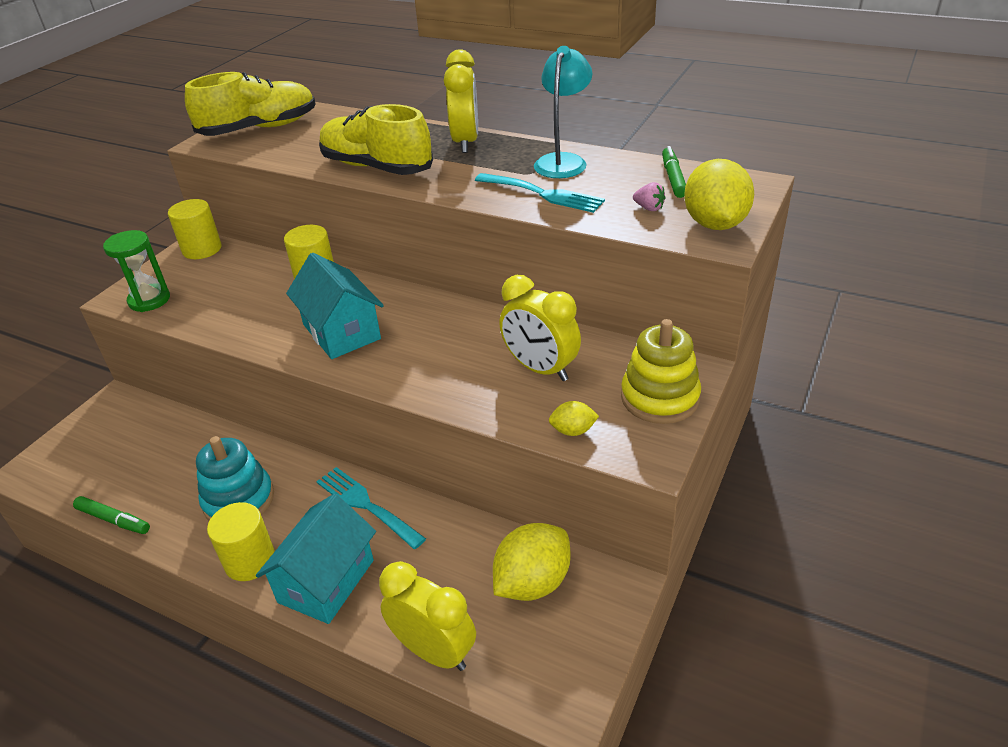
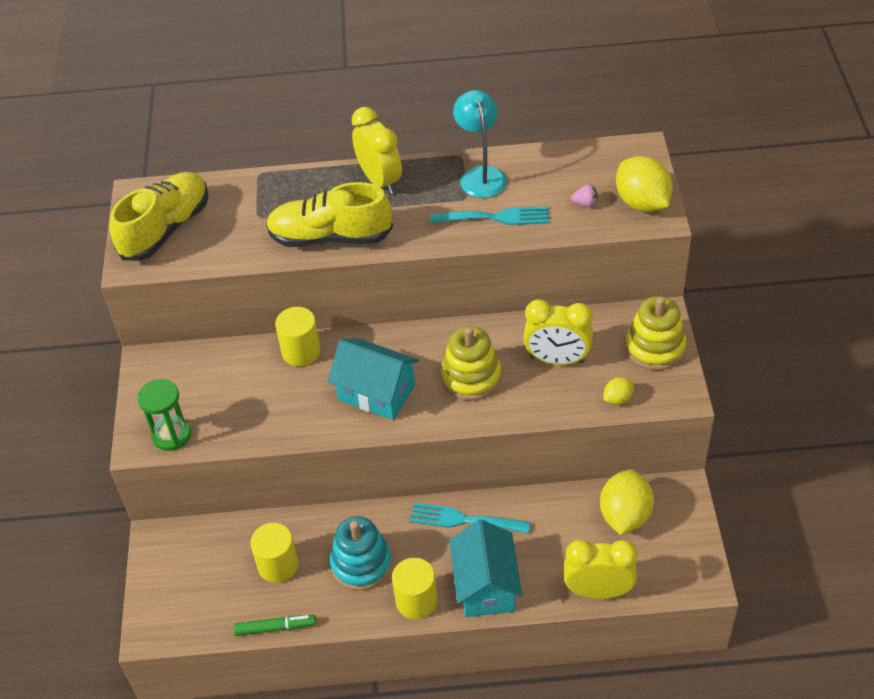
camera: 30 degrees left, 10 degrees up
(202, 249) = (159, 365): yellow cylinder -> yellow cylinder (278, 565)
(439, 352) = (471, 377): none -> yellow stacking toy
(673, 178) = (579, 165): green marker -> none

